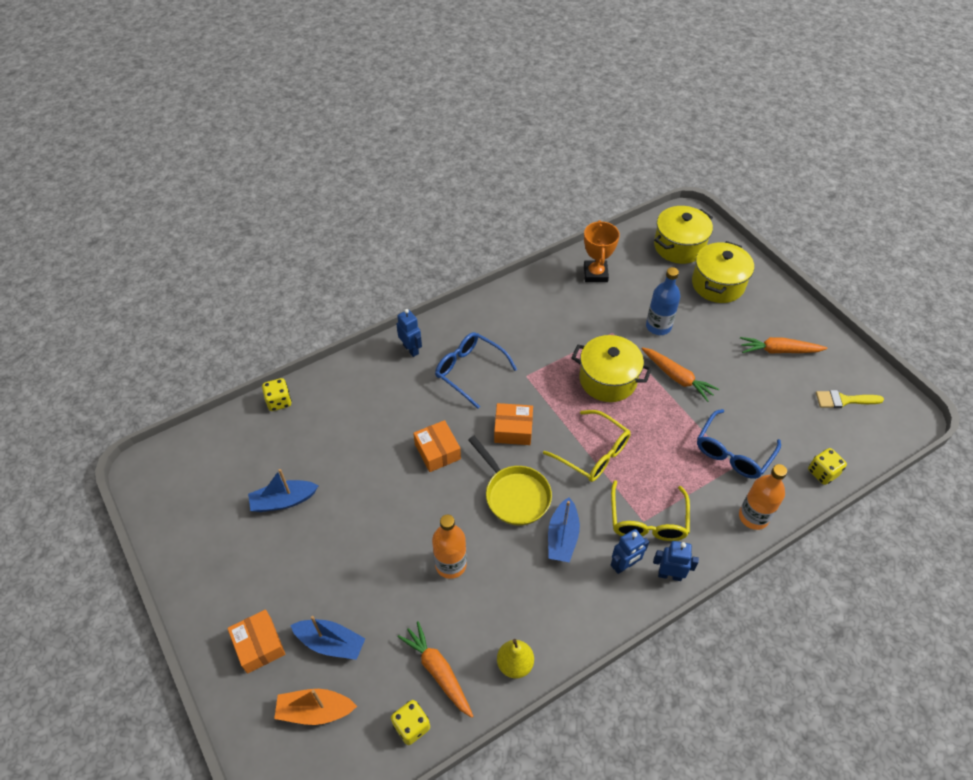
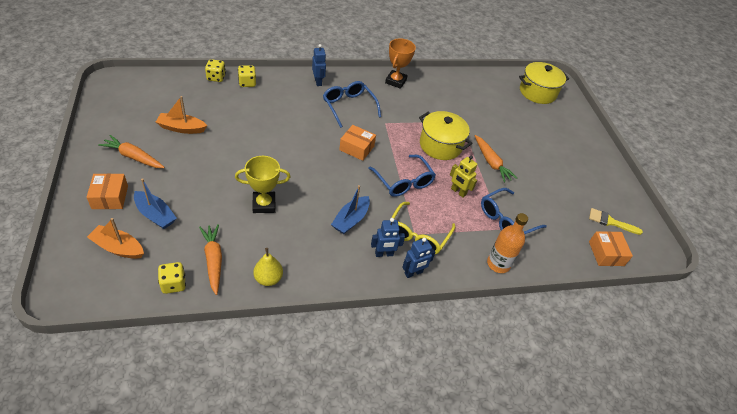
camera: 15 degrees right, 5 degrees down
(283, 501) = (181, 128): blue boat -> orange boat
(437, 451) = (298, 140): orange box -> orange box (606, 253)
(450, 564) = (264, 204): orange bottle -> yellow trophy
(514, 495) = (333, 183): yellow pan -> none
(593, 453) = (404, 182): yellow glasses -> blue glasses
(595, 274) = (468, 86): orange trophy -> orange trophy (395, 81)
(658, 326) = (495, 130): blue bottle -> none
(661, 438) = (458, 192): none -> yellow robot
(669, 575) = (413, 273): blue robot -> blue robot turned 120 degrees clockwise
(718, 284) = (553, 122): yellow pot -> none
(779, 350) = (577, 175): orange carrot -> orange carrot (133, 157)
(822, 473) = (568, 258): yellow dice -> yellow dice (247, 83)

